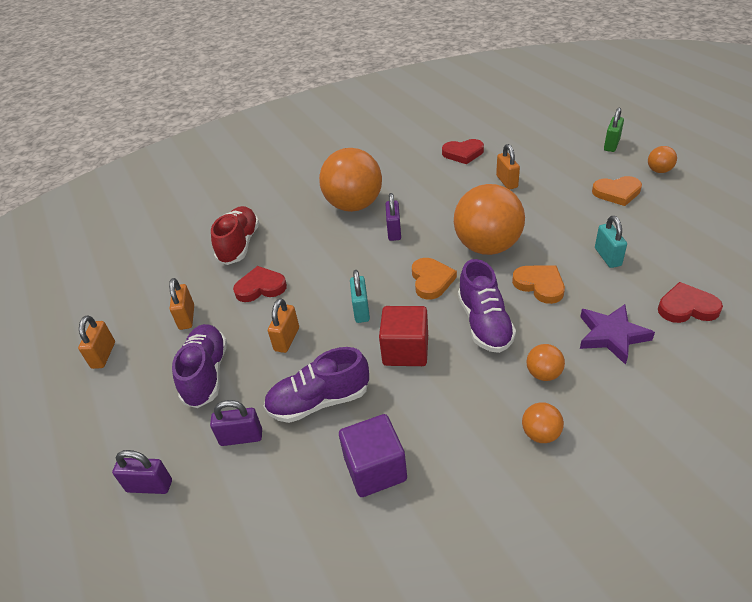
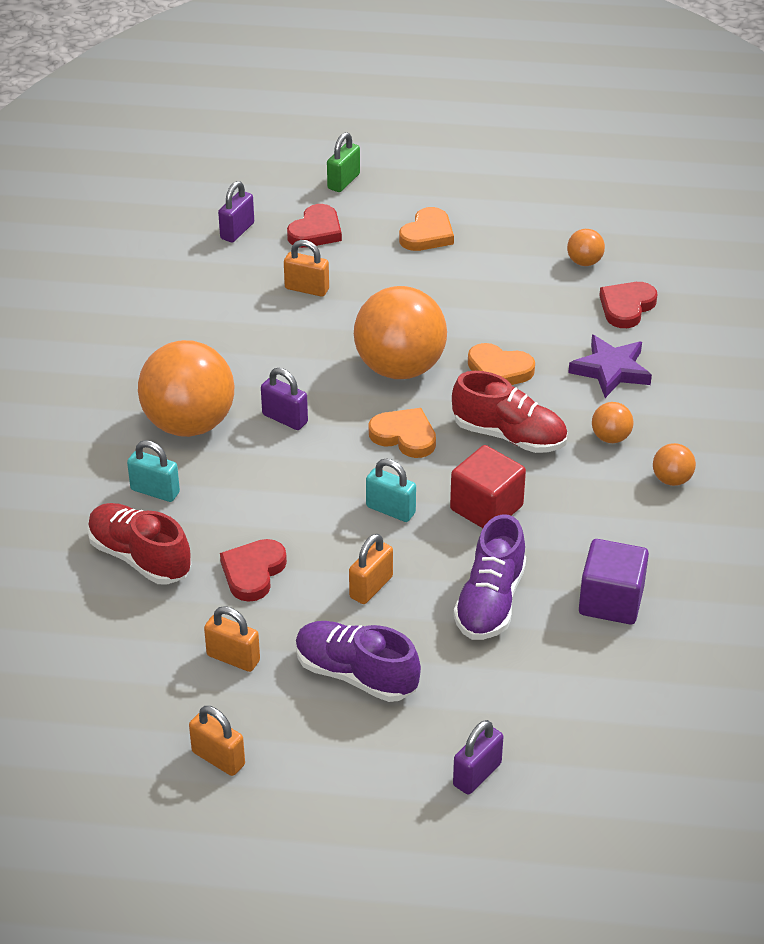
camera: 60 degrees left, 0 degrees up
(241, 437) = (480, 680): purple padlock -> purple padlock (237, 231)
(287, 339) = (371, 587): orange padlock -> orange padlock turned 75 degrees clockwise
(463, 153) = (204, 285): red heart -> red heart (316, 231)
(484, 323) = (509, 436): purple shoe -> red shoe
(540, 285) = (499, 370): orange heart -> orange heart turned 150 degrees counterclockwise
(607, 257) = (512, 305): turquoise padlock -> turquoise padlock (155, 491)
(611, 145) = (343, 181): green padlock -> green padlock turned 60 degrees clockwise
(659, 171) = (429, 186): orange ball -> orange ball (584, 262)

